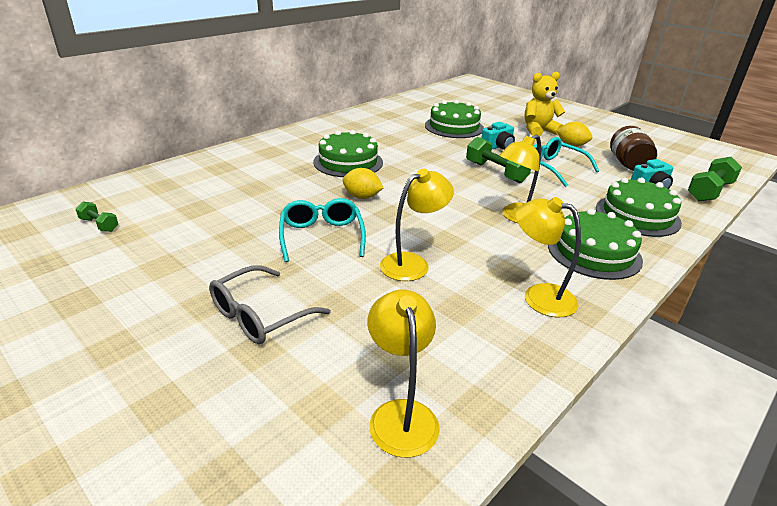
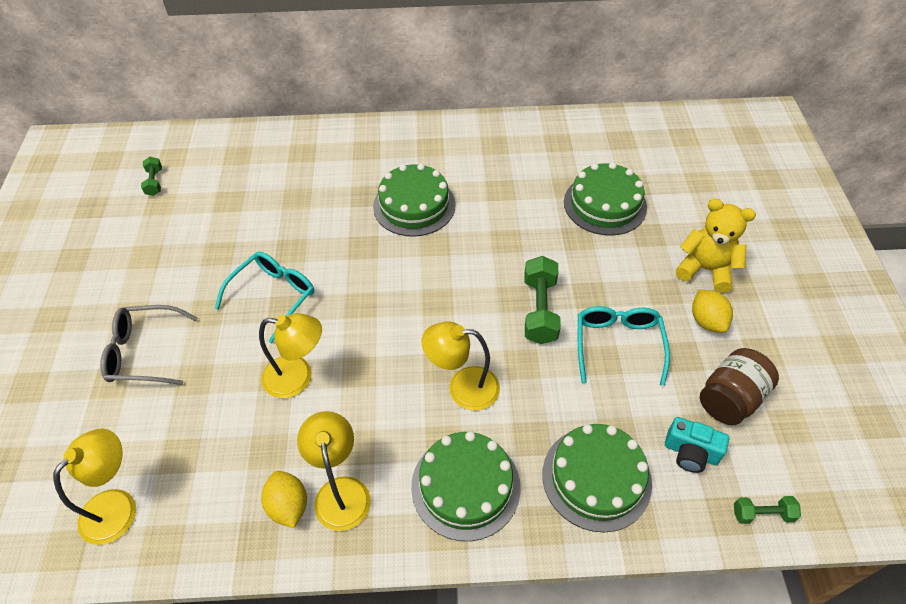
camera: 45 degrees right, 20 degrees up
(362, 197) = (364, 265): yellow lemon -> yellow lemon (288, 506)
(498, 147) = (606, 269): turquoise camera -> none
(709, 191) = (762, 514): green dumbbell -> green dumbbell, size x0.56

